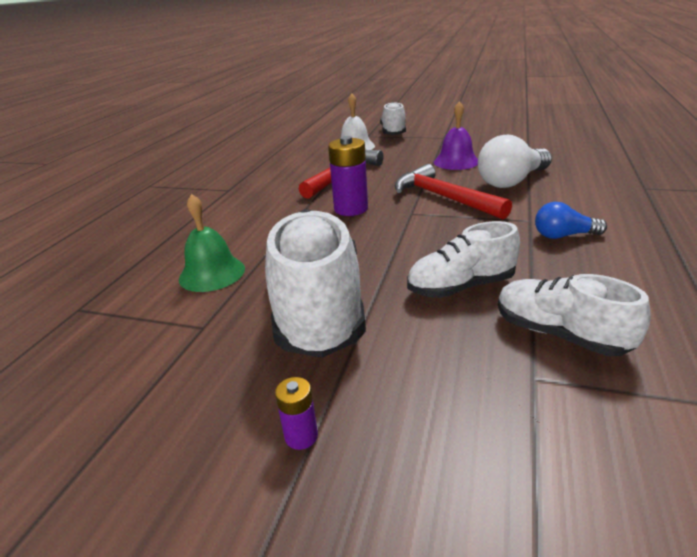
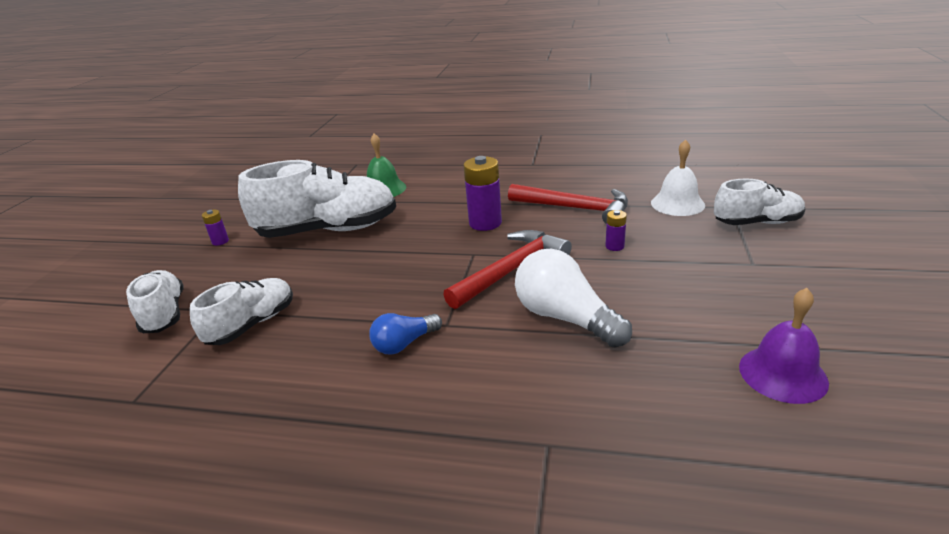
camera: 85 degrees right, 0 degrees up
(413, 165) = (614, 246): none -> purple battery
(456, 161) = (636, 276): purple bell -> purple bell (782, 374)
(460, 287) = (330, 283): white shoe -> white shoe (164, 314)
(563, 236) = (404, 344): blue light bulb -> blue light bulb turned 120 degrees counterclockwise

